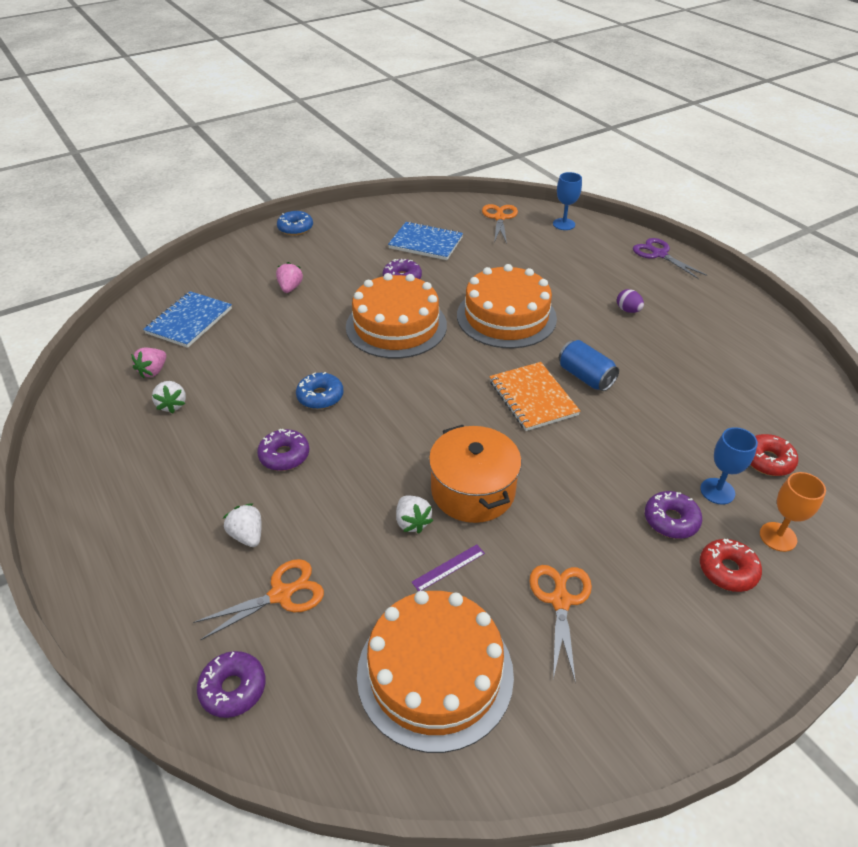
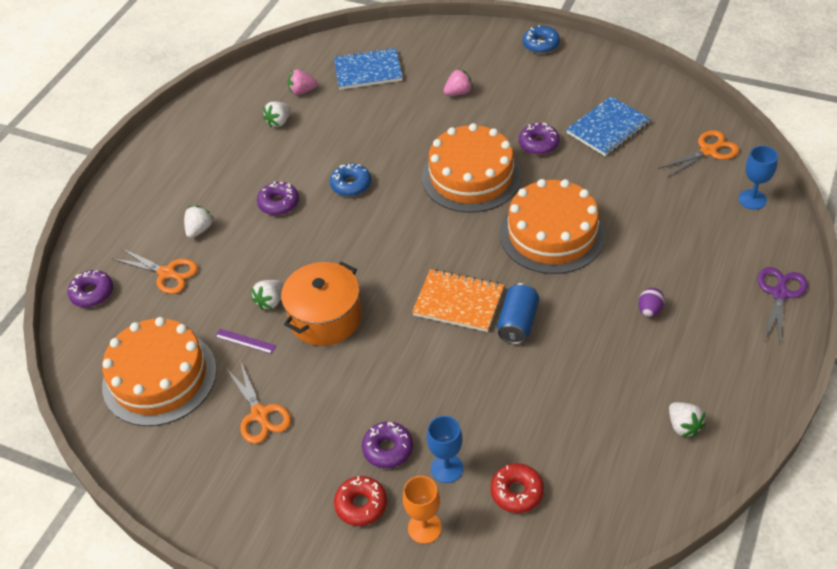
camera: 60 degrees right, 5 degrees up
(425, 243) = (607, 128): blue notebook -> blue notebook turned 60 degrees clockwise
(533, 398) = (458, 302): orange notebook -> orange notebook turned 75 degrees clockwise
(560, 600) = (260, 414): orange scissors -> orange scissors turned 90 degrees clockwise
(751, 347) = (683, 426): none -> white strawberry

